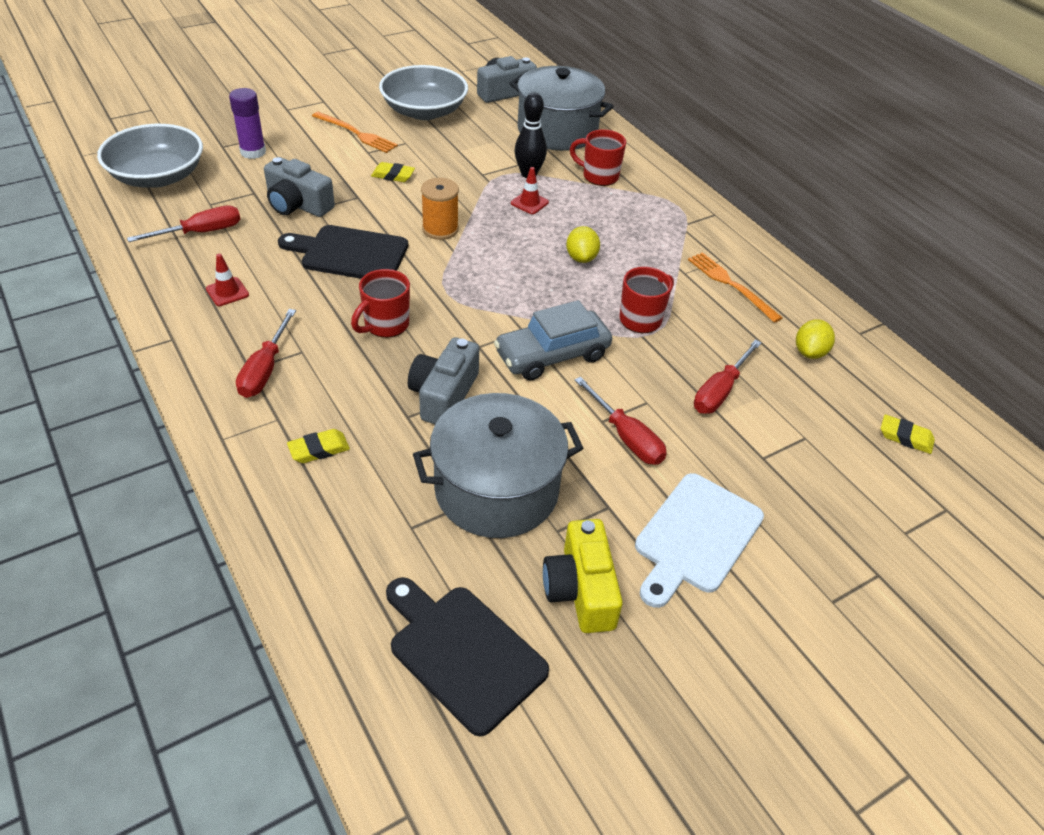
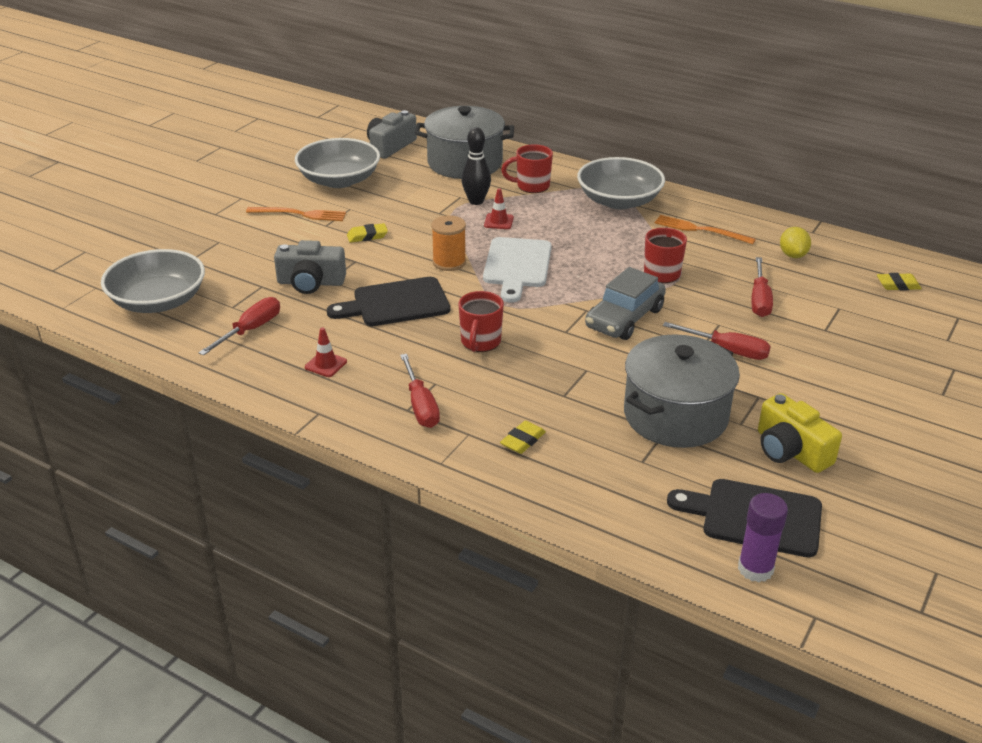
camera: 25 degrees left, 10 degrees down
(253, 152) = (224, 256): purple glue stick -> purple glue stick (755, 569)
(443, 395) = (575, 372): grey camera -> none
(581, 258) = (578, 247): yellow lemon -> none
(674, 222) = (619, 201): none -> grey bowl
(695, 537) = (830, 391): white cutting board -> white cutting board (517, 266)

